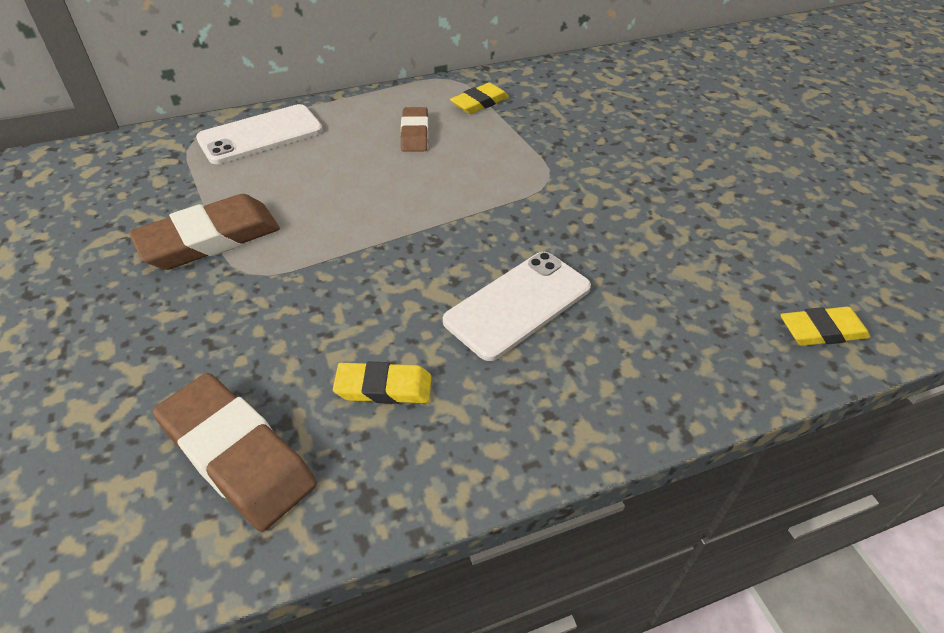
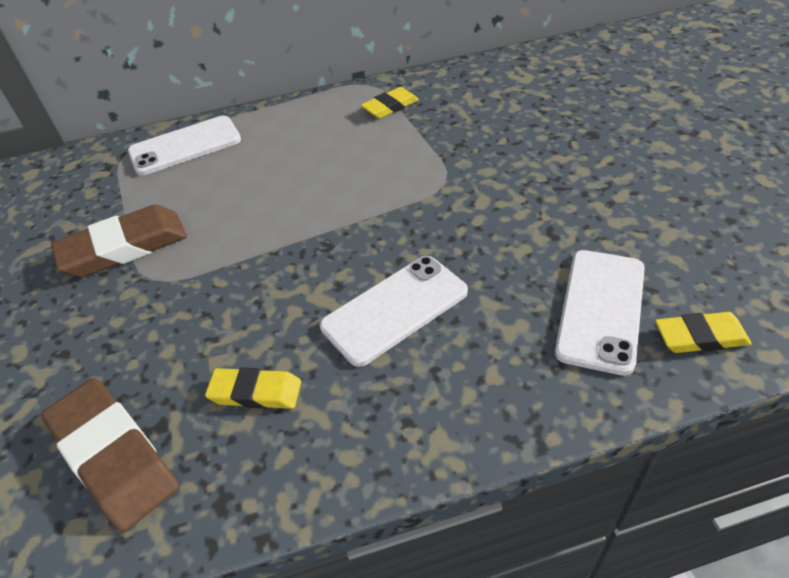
camera: 10 degrees right, 0 degrees up
(415, 133) = (324, 140): brown eraser -> none
(724, 305) = (601, 309): none -> white phone

